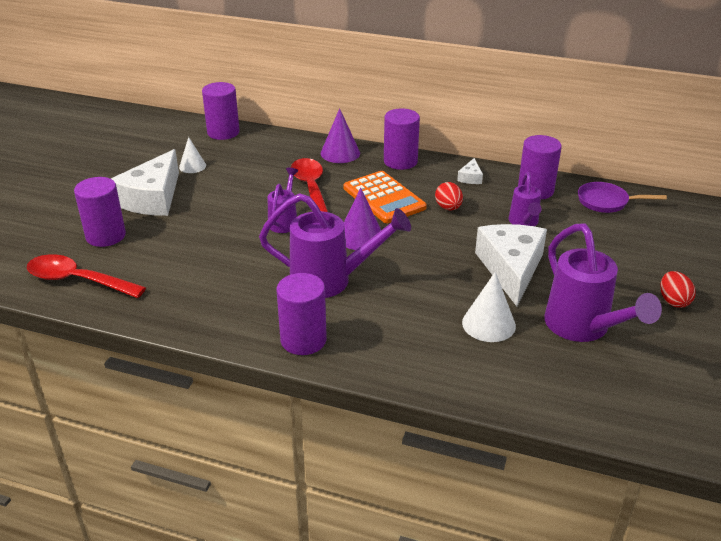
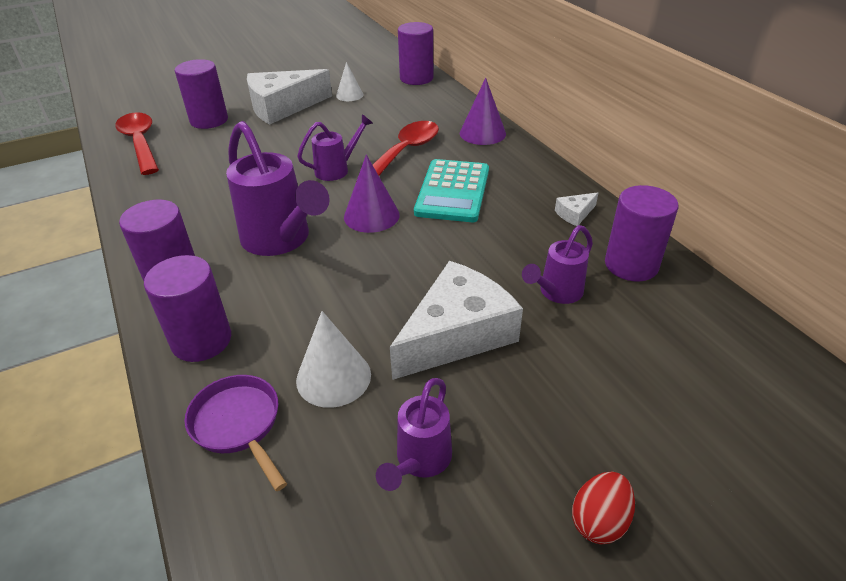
camera: 45 degrees right, 5 degrees up
(384, 198) = (452, 191): orange calculator -> turquoise calculator
(400, 161) = (526, 165): purple cylinder -> purple cylinder (201, 340)
(448, 208) = (499, 232): red egg -> none
(583, 329) = (420, 462): purple watering can -> purple watering can, size x0.56
(606, 202) = (709, 328): purple pan -> purple pan (238, 424)

